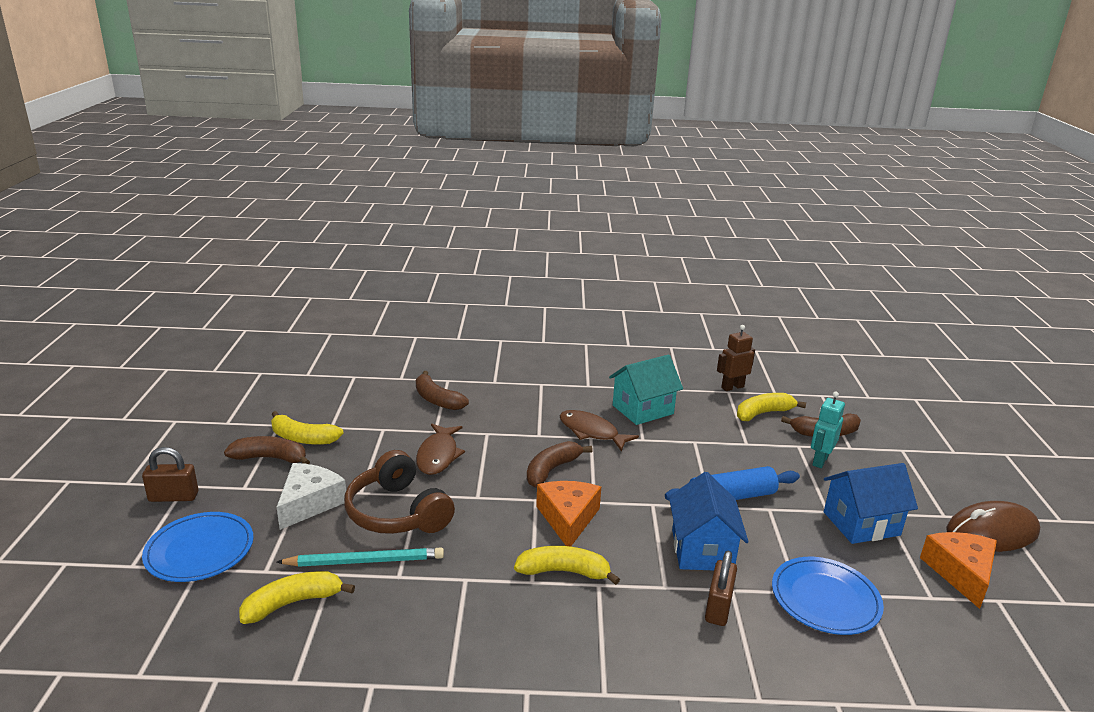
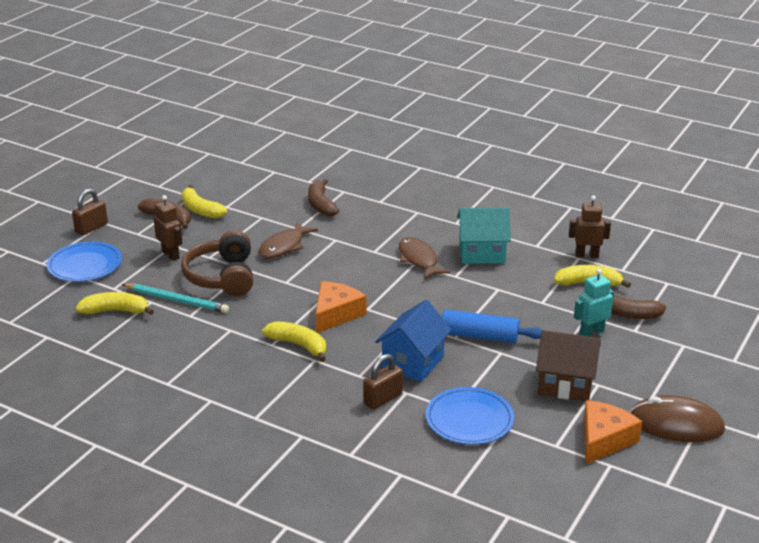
camera: 30 degrees right, 5 degrees up
(173, 497) = (91, 228): brown padlock -> brown padlock turned 75 degrees counterclockwise
(309, 503) = (171, 255): white cheese -> brown robot
(551, 470) = (358, 279): brown banana -> none
(861, 523) = (565, 384): blue house -> brown house

